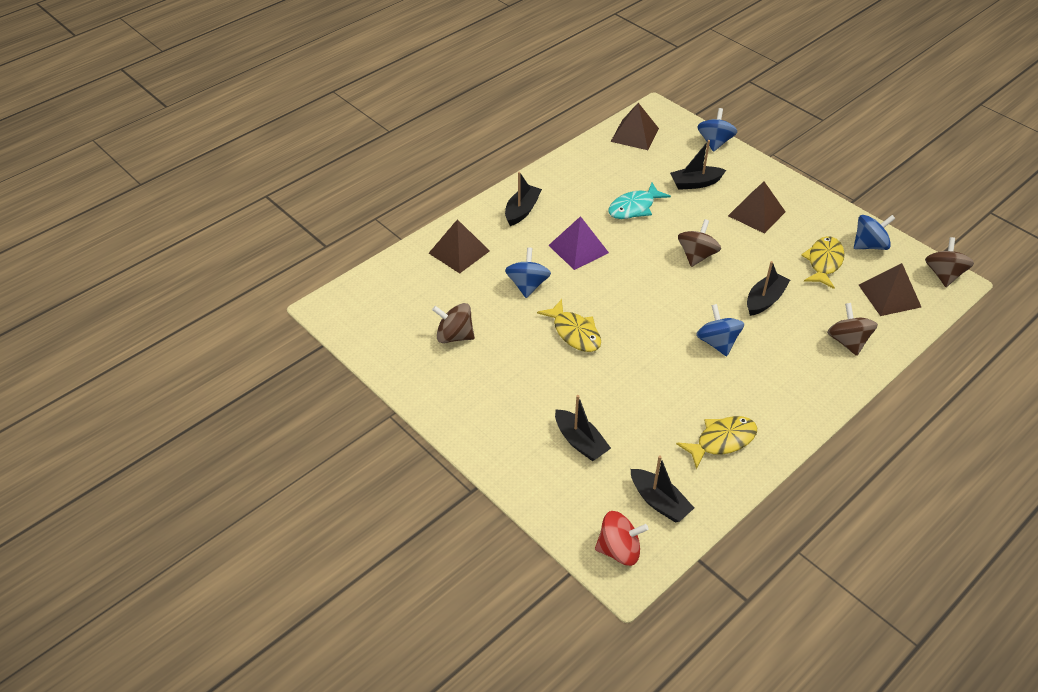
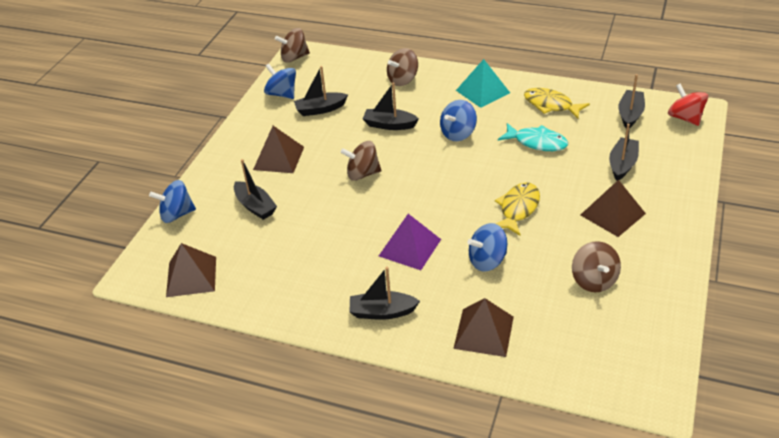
camera: 115 degrees left, 5 degrees down
(634, 207) = (320, 233): turquoise fish -> turquoise fish (537, 142)
(785, 396) = (483, 91): none -> turquoise pyramid
(823, 262) = (320, 109): yellow fish -> black boat
(889, 295) = (337, 74): brown pyramid -> brown pyramid (612, 214)

